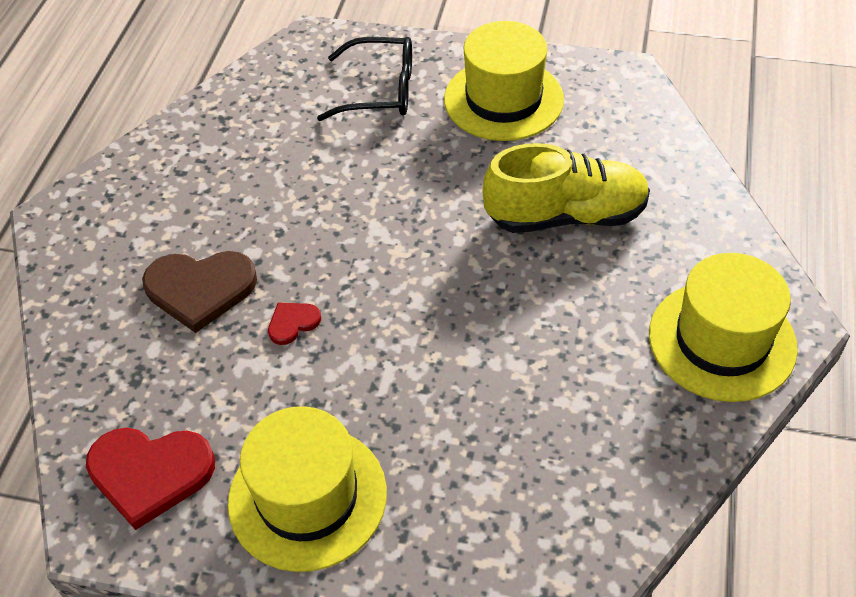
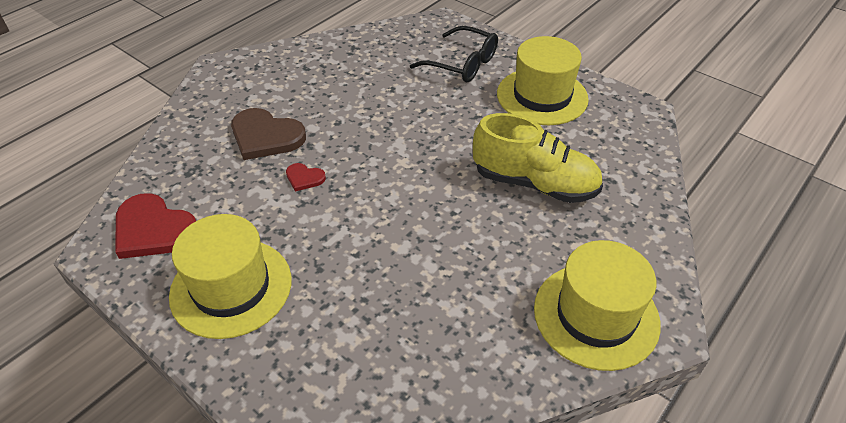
camera: 25 degrees right, 5 degrees down
(292, 323) = (304, 178): red heart -> red heart turned 150 degrees counterclockwise

